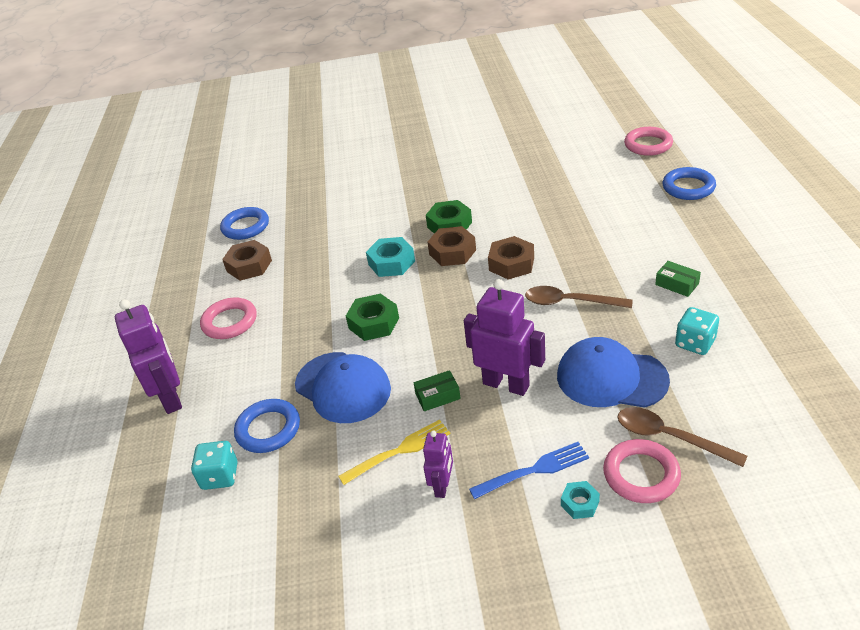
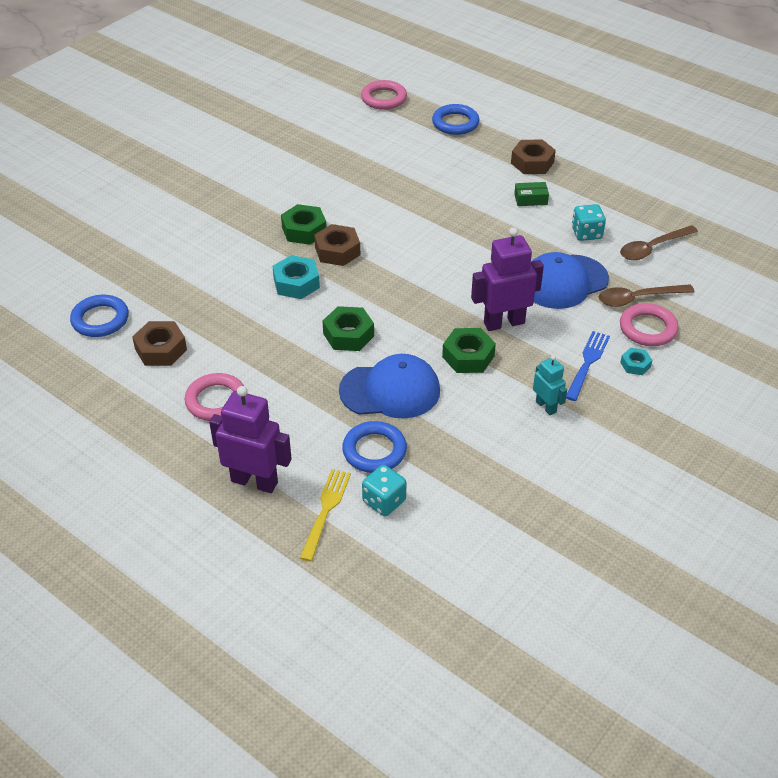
camera: 50 degrees left, 5 degrees up
(398, 451) = (490, 405): yellow fork -> yellow fork (325, 511)
(437, 396) = (468, 356): green box -> green nut
(442, 486) = (546, 406): purple robot -> turquoise robot
(511, 264) = (397, 238): brown nut -> brown nut (532, 163)
(570, 302) = (475, 246): brown spoon -> brown spoon (652, 248)

